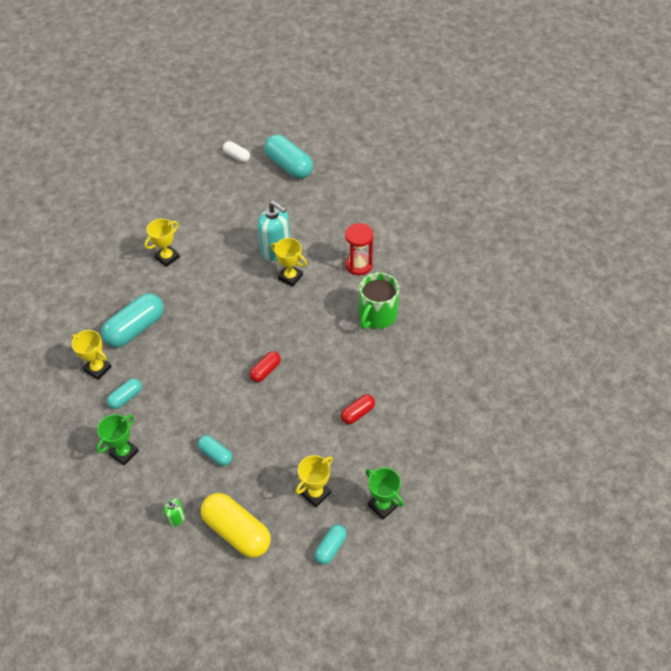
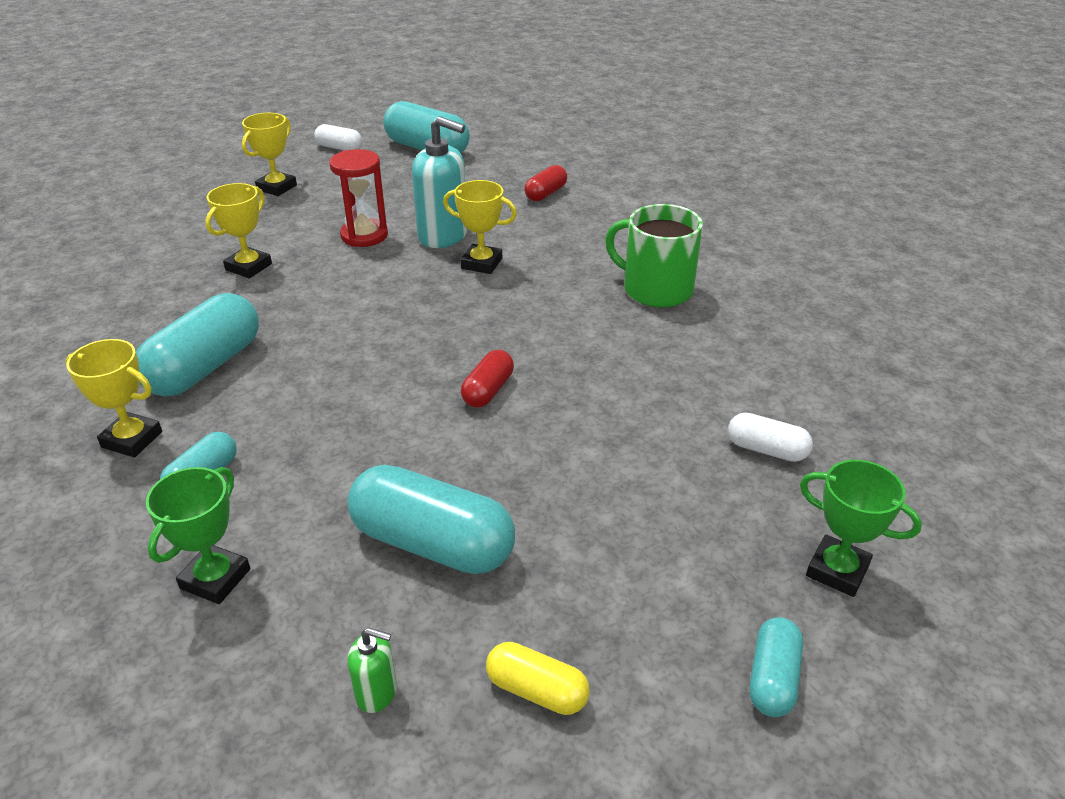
camera: 15 degrees left, 15 degrees down
(215, 454) = (432, 543): turquoise capsule -> turquoise capsule, size x1.89
(237, 531) = (537, 690): yellow capsule -> yellow capsule, size x0.53
(315, 493) = (683, 575): yellow trophy -> yellow trophy (277, 187)
(357, 413) = (697, 425): red capsule -> red capsule (546, 193)
(358, 265) = (591, 236): red hourglass -> red hourglass (364, 235)
(377, 315) = (656, 289): green mug -> green mug turned 105 degrees clockwise
(384, 434) = (766, 450): none -> white capsule

